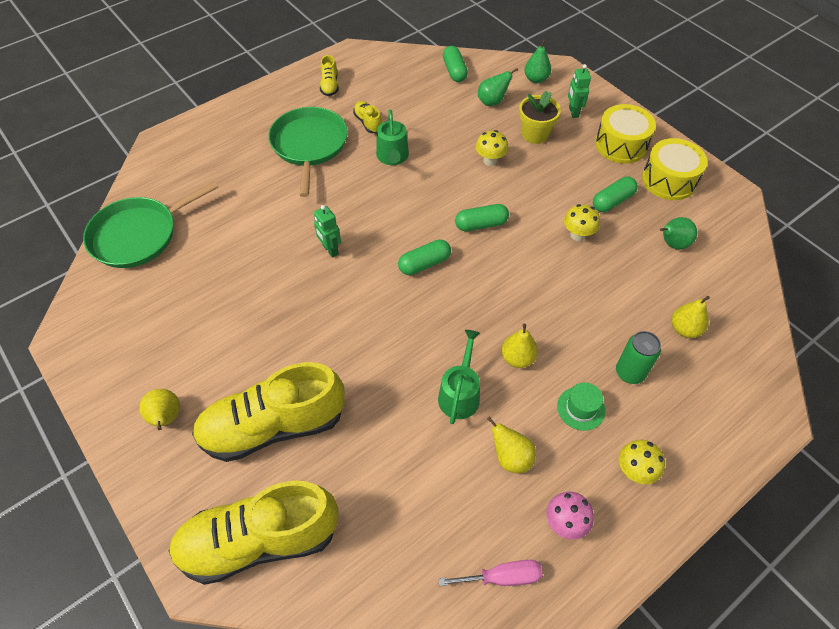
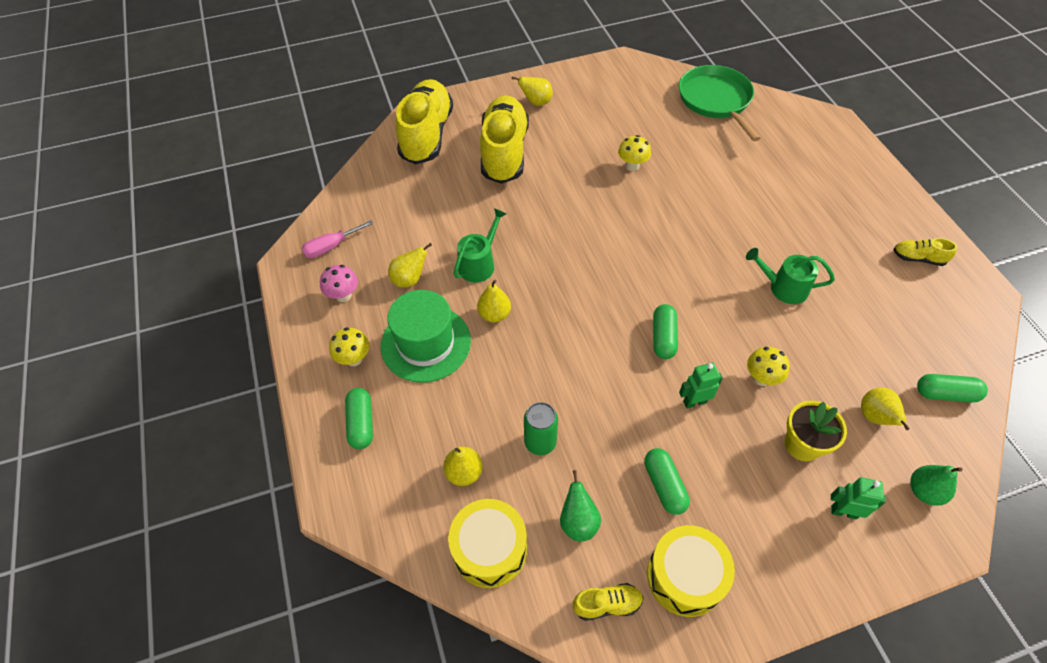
camera: 110 degrees right, 0 degrees up
(309, 145) = (813, 223): green pan -> none
(330, 250) = (664, 213): green robot -> green robot (694, 402)
(368, 123) = (845, 279): yellow shoe -> yellow shoe (607, 604)
(424, 264) = (625, 276): green capsule -> green capsule (361, 423)
(460, 394) = (479, 264): green watering can -> green watering can turned 90 degrees counterclockwise
(492, 102) = (875, 417): green pear -> yellow pear
(502, 577) = (331, 247): pink screwdriver -> pink screwdriver turned 45 degrees clockwise
(577, 235) = (622, 424): yellow mushroom -> yellow mushroom (632, 166)
(581, 408) = (426, 343): green hat -> green hat, size x2.03
(621, 145) = (766, 545): yellow drum -> yellow drum (489, 549)
(630, 373) = (440, 397): green can -> green can (540, 442)

